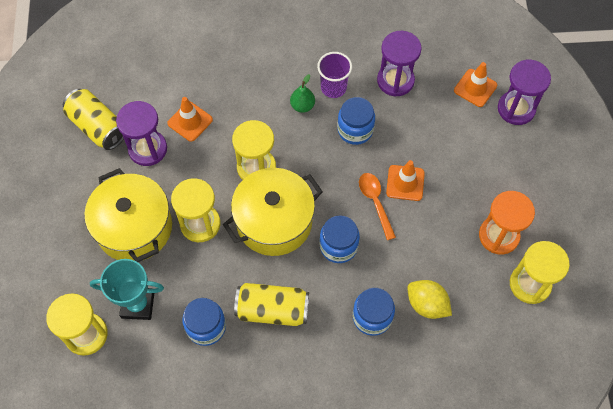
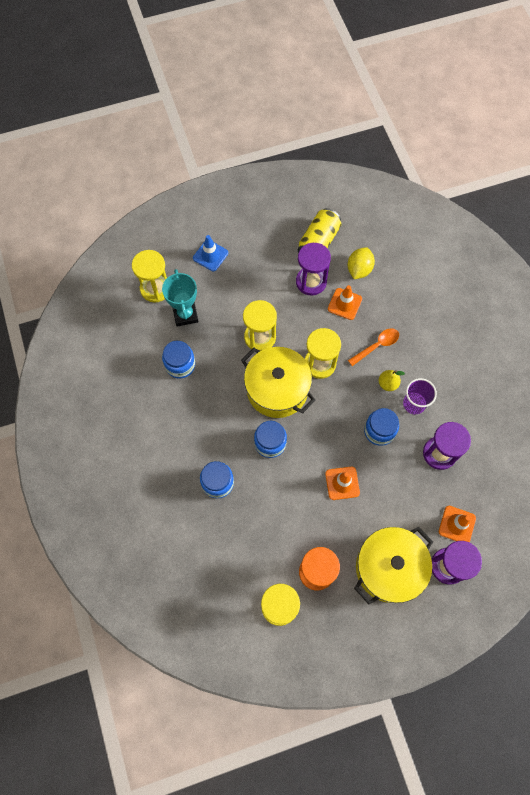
camera: 75 degrees right, 5 degrees up
(65, 255) = (210, 255): none -> blue traffic cone
(134, 227) = (244, 293): yellow pot -> yellow pot (388, 568)
(272, 310) = (205, 407): yellow can -> none
(302, 106) = (388, 384): green pear -> yellow pear
(375, 202) = (317, 463): orange spoon -> orange spoon (377, 346)
(427, 304) = (239, 523): yellow lemon -> yellow lemon (359, 269)

